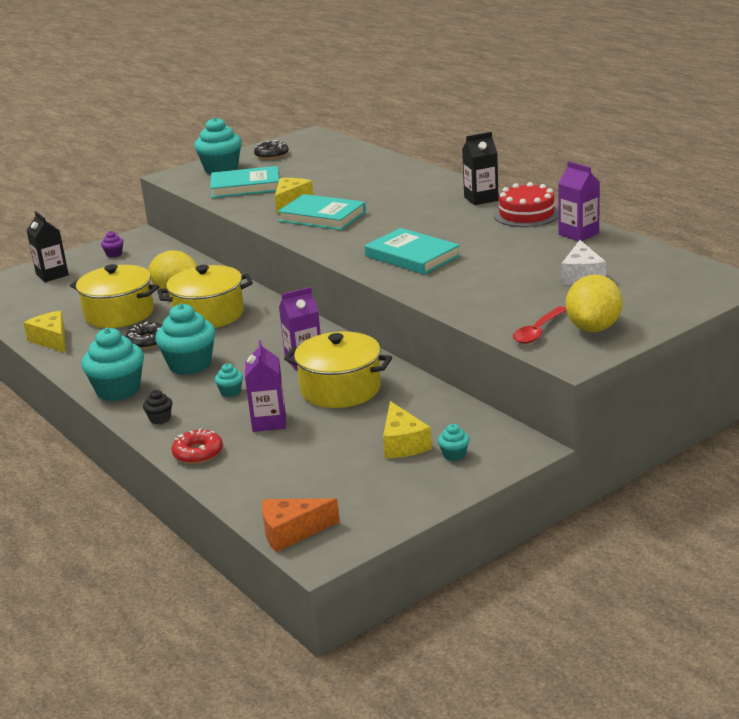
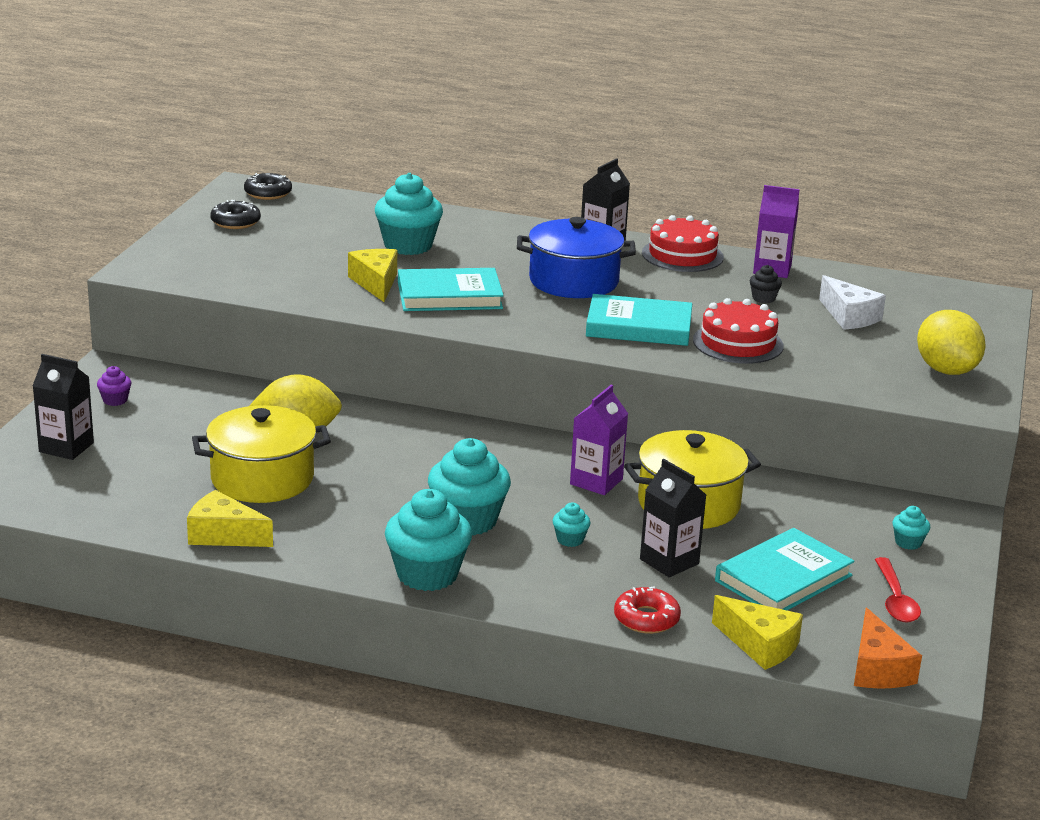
camera: 40 degrees left, 0 degrees up
(148, 341) = (363, 505): black donut -> black donut (268, 193)
(160, 419) = (537, 593): black cupcake -> black cupcake (763, 298)
(209, 315) = (389, 453): yellow pot -> none
(221, 169) = (196, 251): turquoise cupcake -> turquoise cupcake (408, 245)
(245, 186) = (275, 271): turquoise book -> turquoise book (783, 578)
(269, 422) = (669, 561): purple carton -> black carton
(292, 532) = (877, 669): orange cheese -> orange cheese turned 45 degrees counterclockwise
(403, 443) = (842, 545): yellow cheese -> yellow cheese (760, 645)
(418, 220) = (574, 281): none -> blue pot
(463, 279) = (738, 343): none -> red cake
(538, 331) = (902, 385): red spoon -> red spoon (895, 599)

